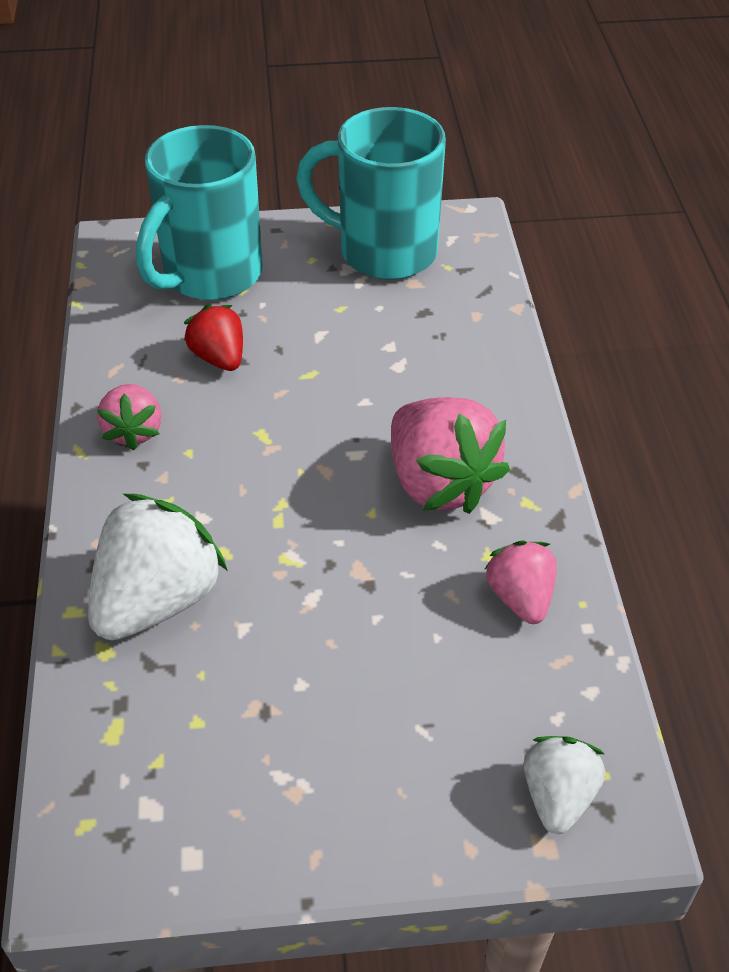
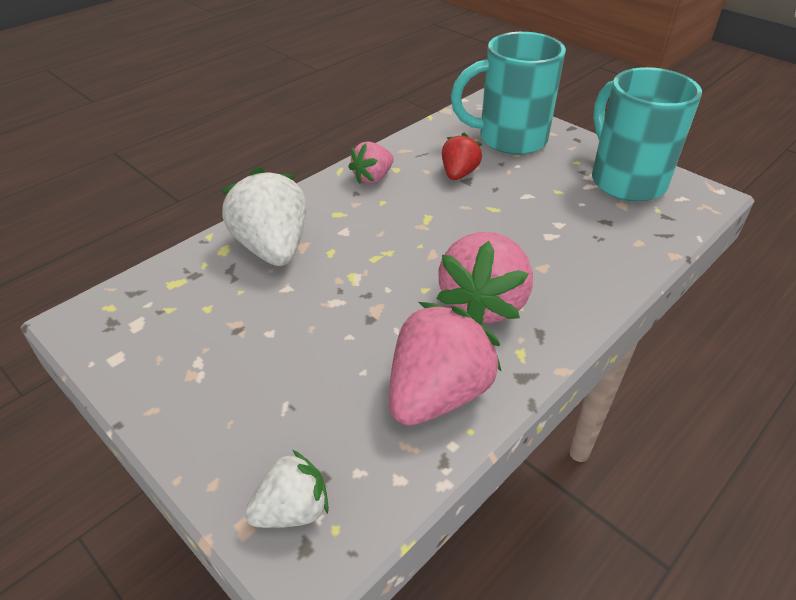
camera: 50 degrees right, 5 degrees down
(157, 600) = (273, 248): white strawberry -> white strawberry turned 105 degrees counterclockwise
(520, 598) = (437, 394): pink strawberry -> pink strawberry, size x1.75

